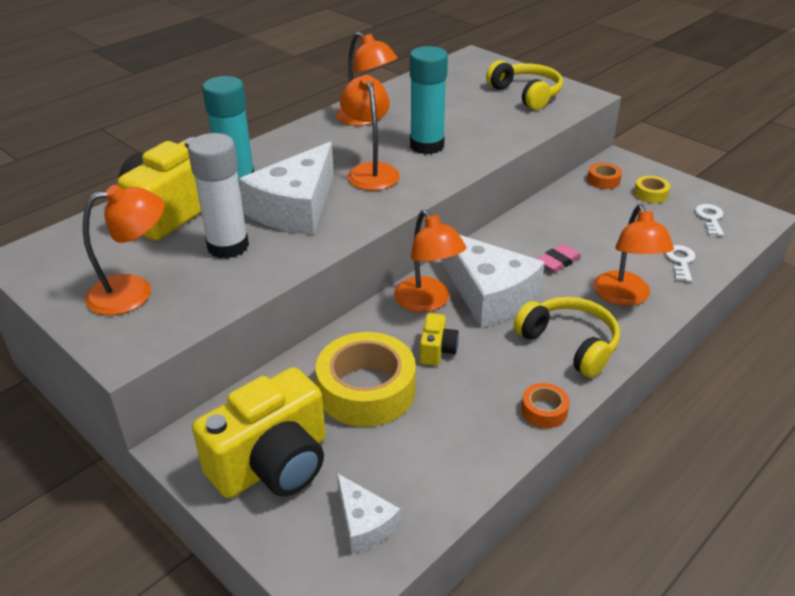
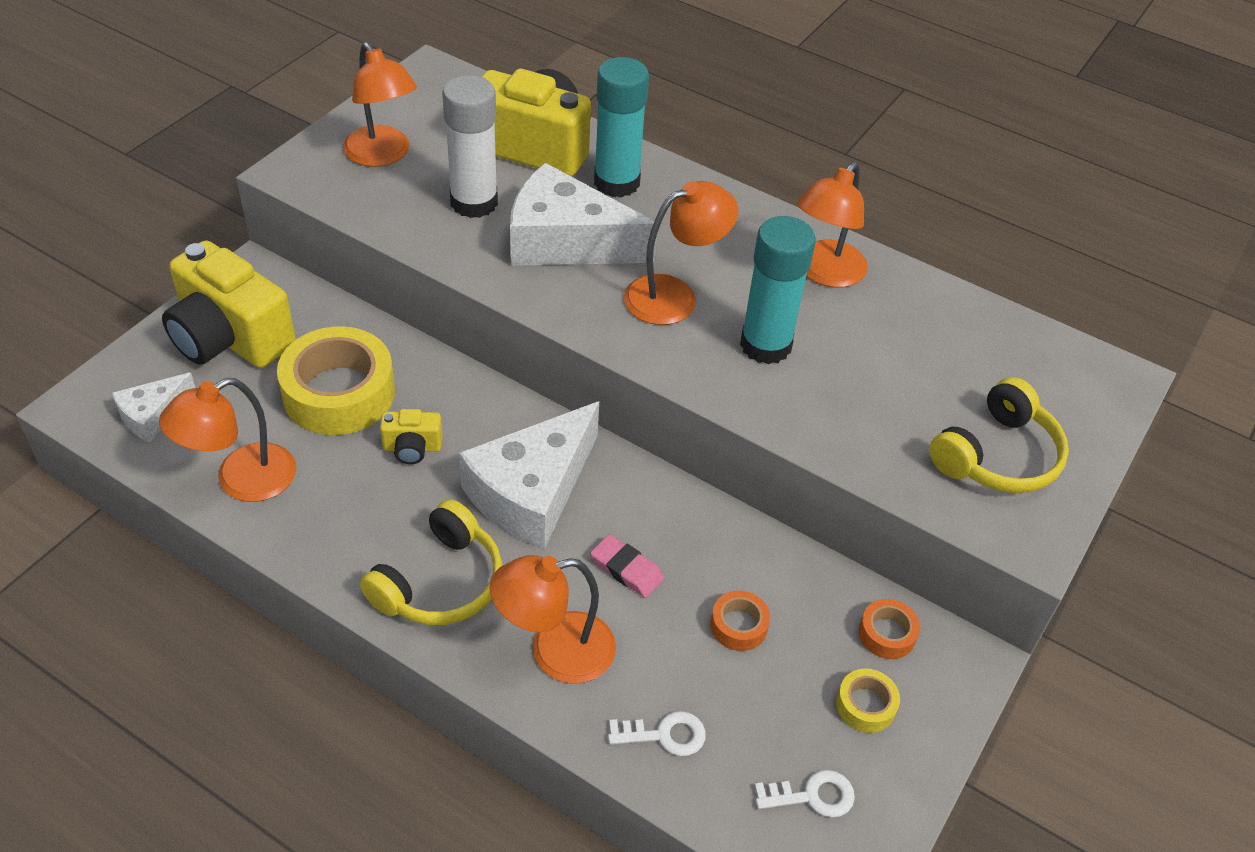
camera: 75 degrees right, 10 degrees up
(427, 302) = (504, 430): orange lamp -> orange lamp (241, 480)
(544, 410) = (313, 556): orange tape -> orange tape (738, 626)

